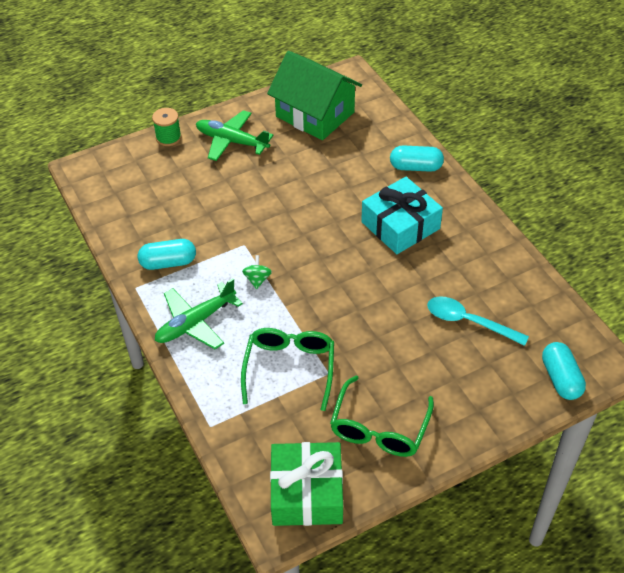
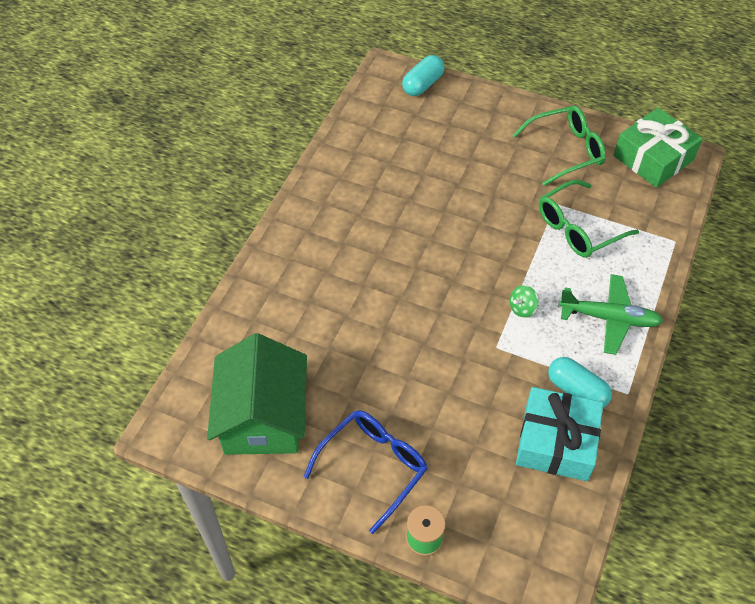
camera: 130 degrees left, 5 degrees up
(231, 141) = (373, 467): green plane -> blue glasses
(400, 225) = (361, 249): turquoise gift -> turquoise gift (556, 442)
(415, 167) = (274, 281): turquoise capsule -> none
(468, 322) = (422, 153): turquoise spoon -> none

